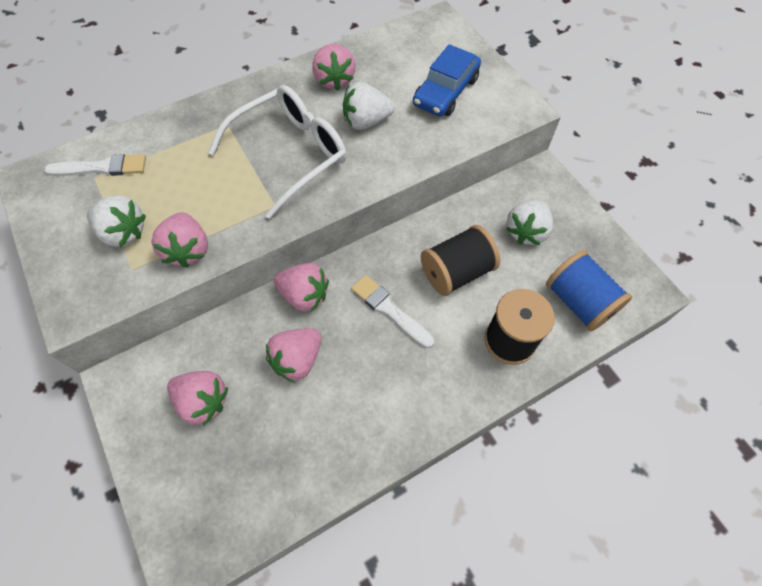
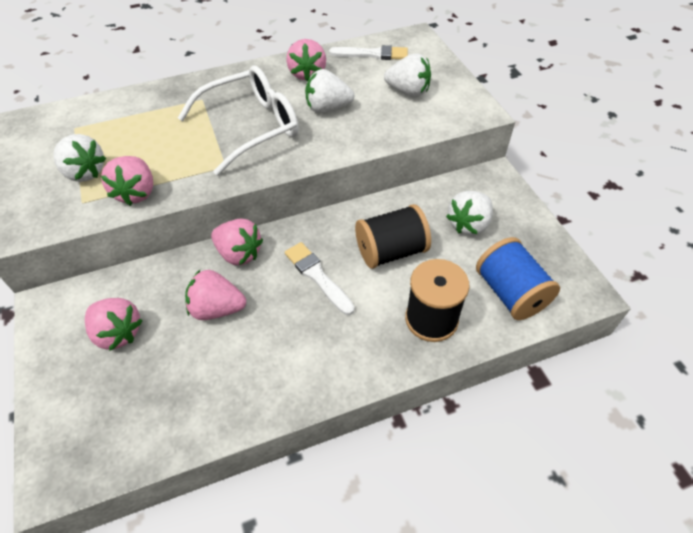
camera: 10 degrees right, 10 degrees down
(102, 168) = (83, 121): white brush -> white brush (372, 54)
(297, 360) = (217, 309): pink strawberry -> pink strawberry turned 45 degrees clockwise
(445, 91) = (408, 91): blue car -> white strawberry

